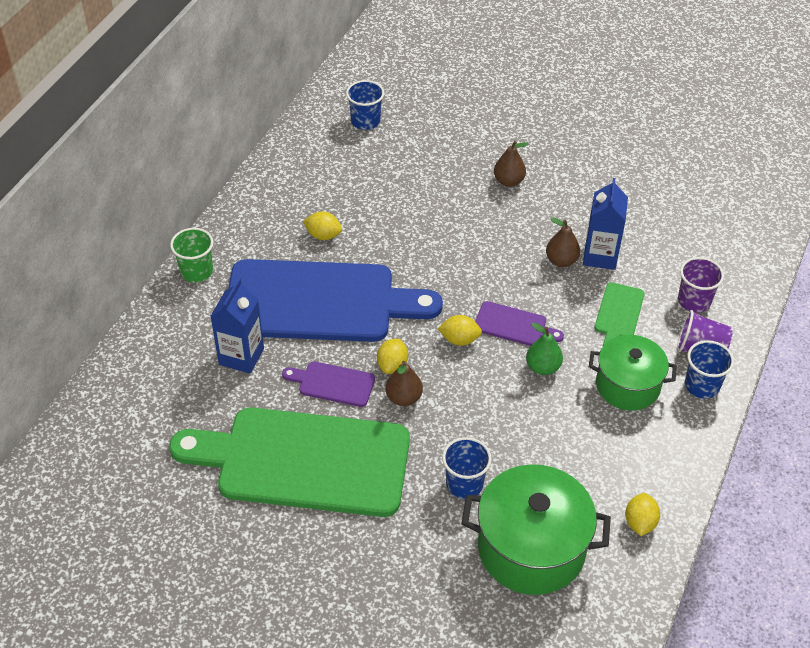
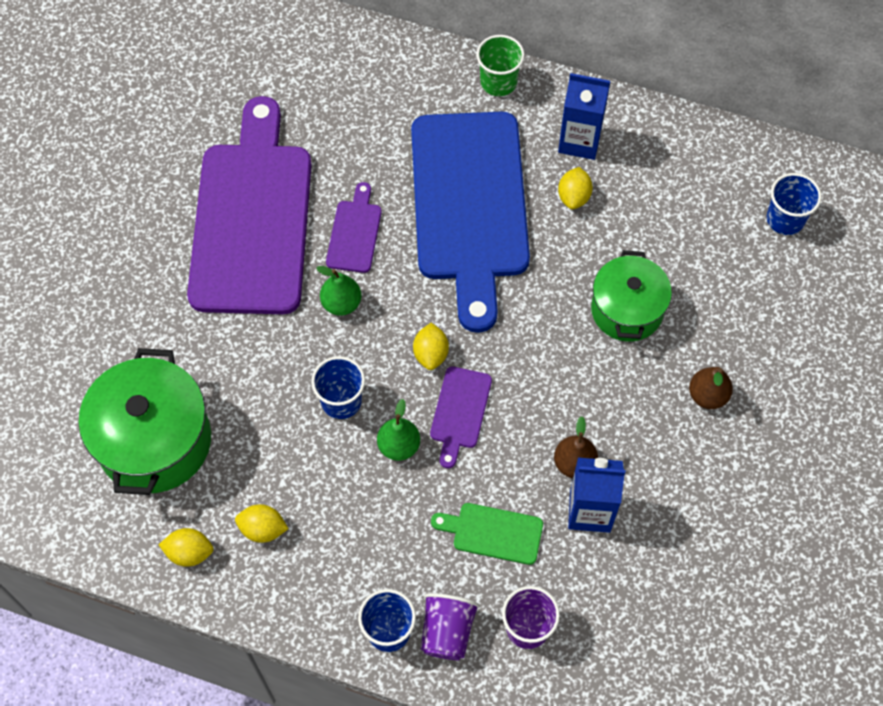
camera: 85 degrees right, 15 degrees up
(241, 356) = (383, 143): blue carton -> blue carton (579, 141)
(304, 461) = (252, 219): green cutting board -> purple cutting board
(392, 365) = (385, 288): yellow lemon -> yellow lemon (263, 529)
(404, 398) = (341, 303): brown pear -> green pear
(464, 483) = (232, 371): blue cup -> blue cup (341, 401)
(627, 385) = (380, 542): green pot -> green pot (627, 310)

